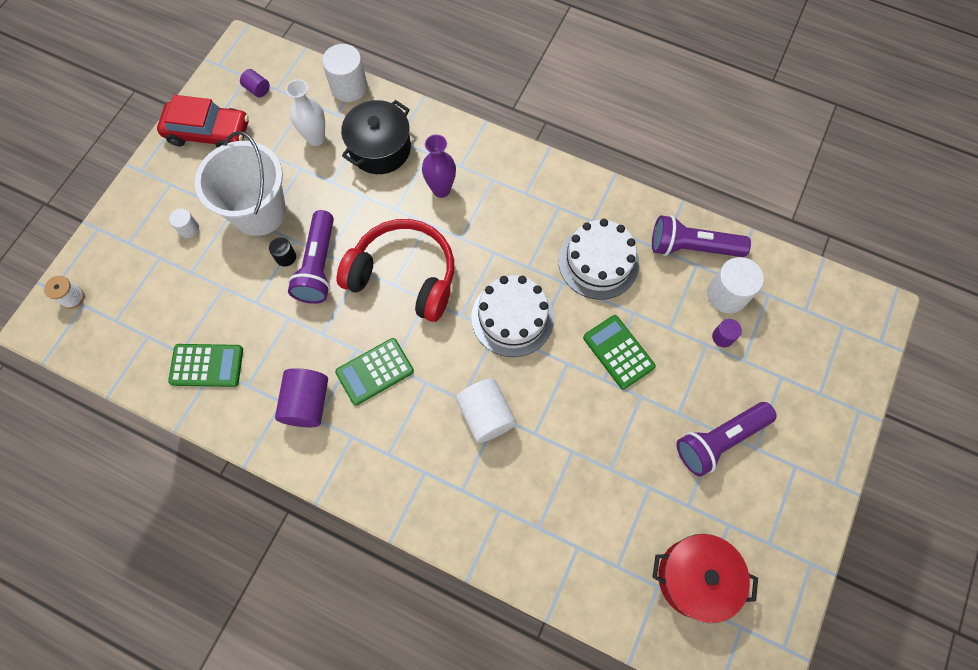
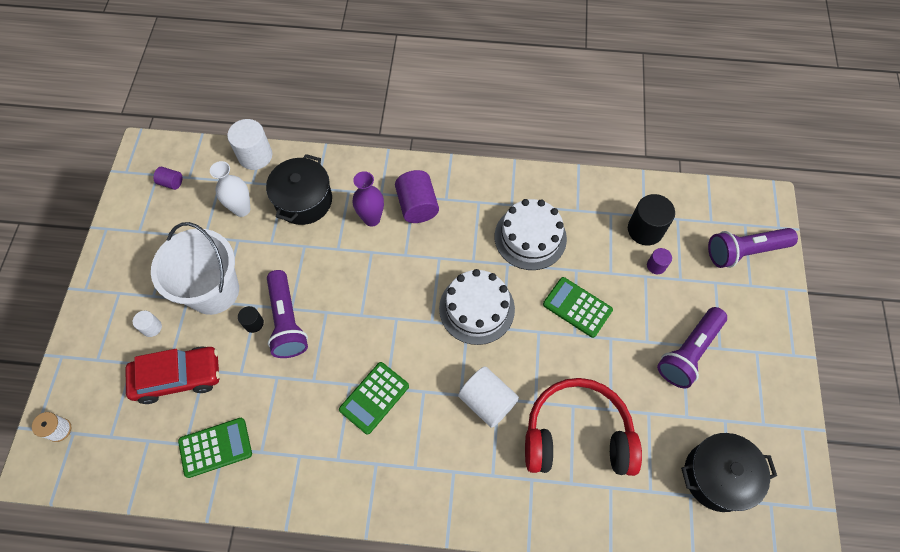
camera: 20 degrees left, 5 degrees down
(208, 132) = (139, 235): red car -> red car (178, 377)
(307, 403) = (323, 448): purple cylinder -> purple cylinder (417, 206)
(404, 276) = (368, 304): red headphones -> red headphones (577, 435)
(692, 247) = (601, 200): purple flashlight -> purple flashlight (744, 251)
(695, 578) = (717, 476): red pot -> black pot
(727, 295) = (645, 230): white cylinder -> black cylinder

